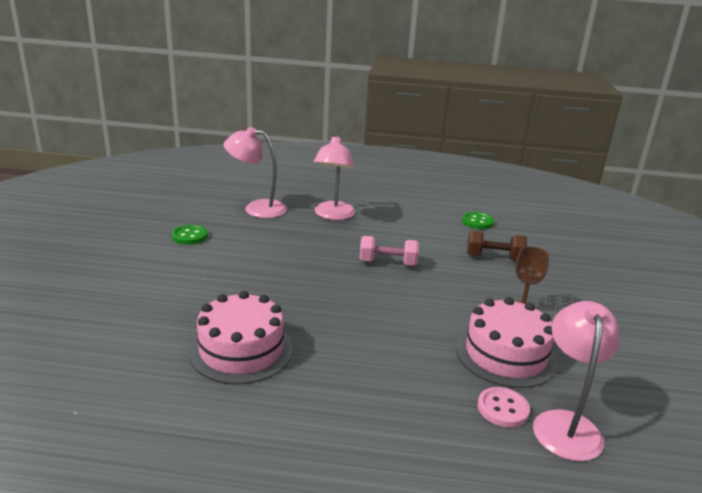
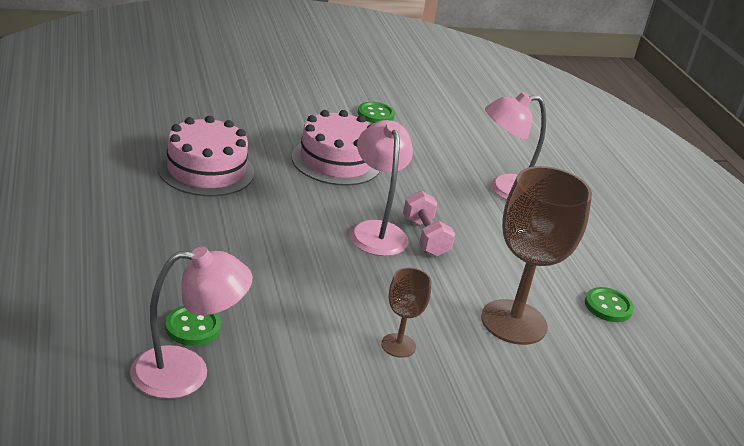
camera: 65 degrees right, 5 degrees up
(256, 208) = (470, 140): pink lamp -> pink lamp (376, 231)
(494, 257) = (514, 322): brown dumbbell -> brown goblet
(503, 408) = (192, 327): pink button -> green button
(505, 354) = (290, 330): pink cake -> pink cake (336, 161)

